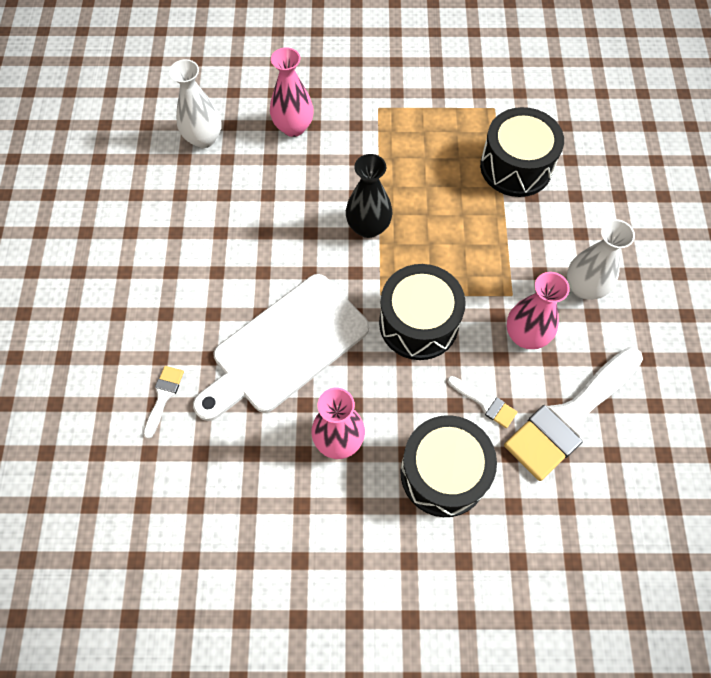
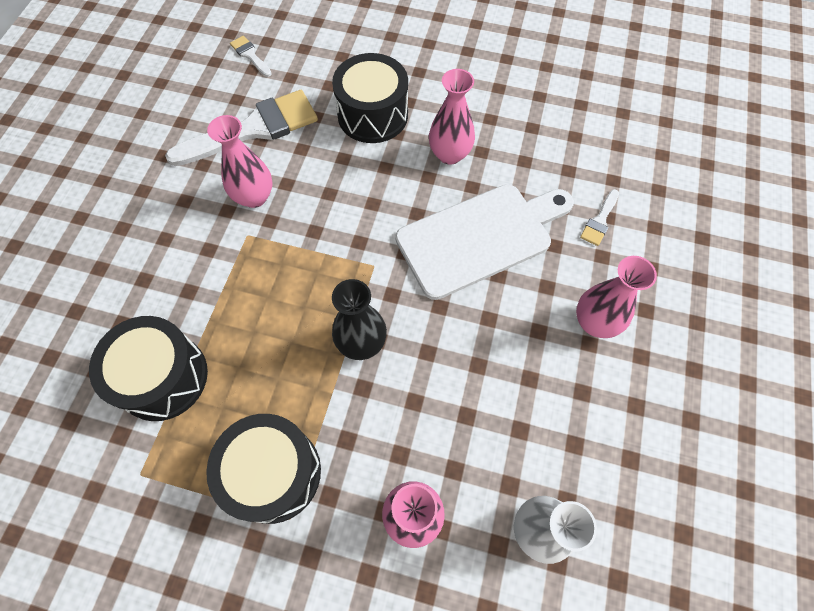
camera: 165 degrees left, 0 degrees up
(166, 291) = (594, 322): none -> pink vase
(418, 323) = (347, 230): black drum -> black drum (273, 473)
(485, 403) = (317, 153): white brush -> white brush (250, 55)
(584, 287) = (176, 225): white vase -> none

